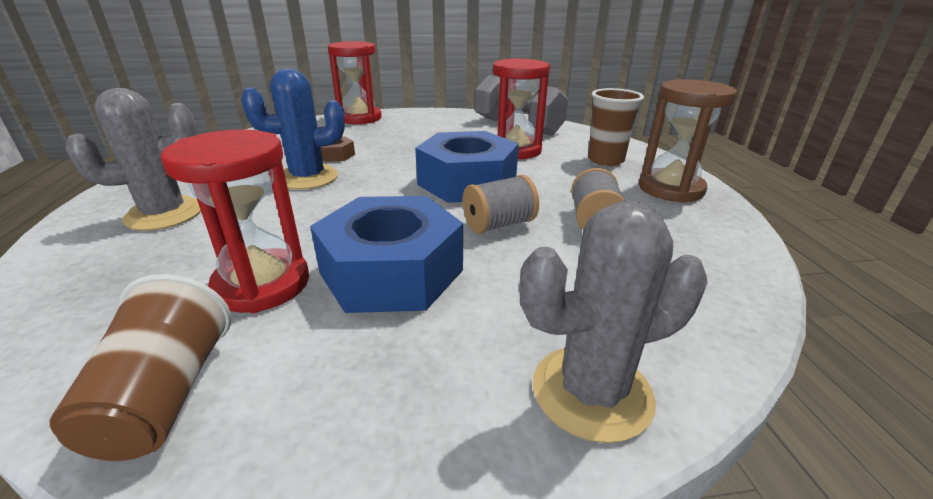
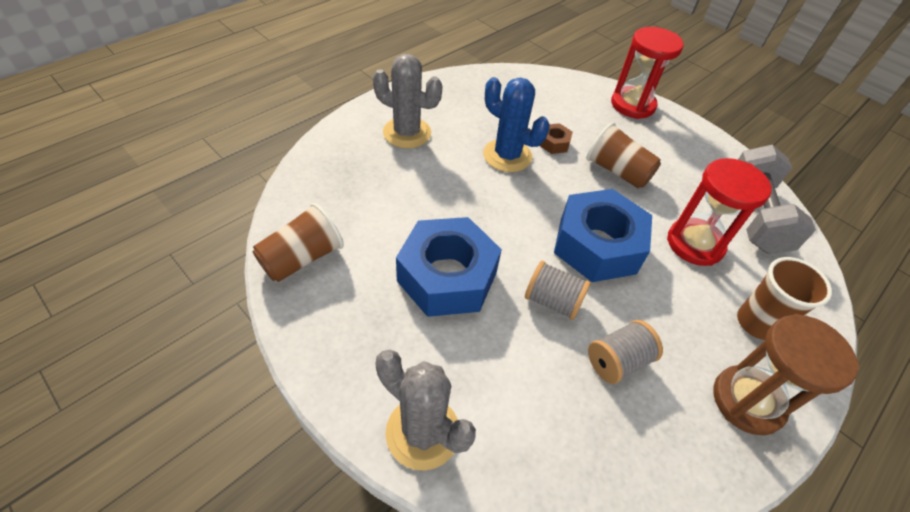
camera: 50 degrees right, 20 degrees up
(262, 284) = (389, 228): red hourglass -> none
(409, 146) = (617, 171): none -> brown cup

